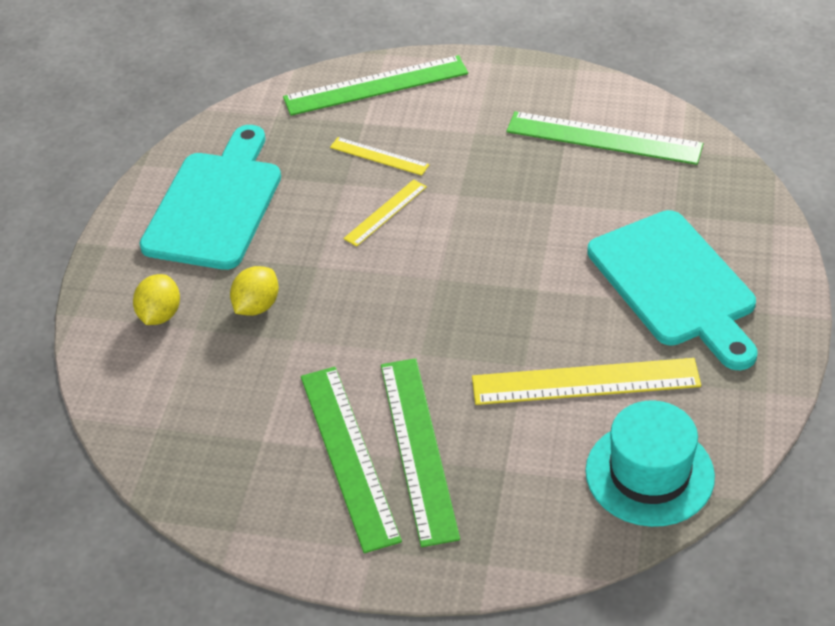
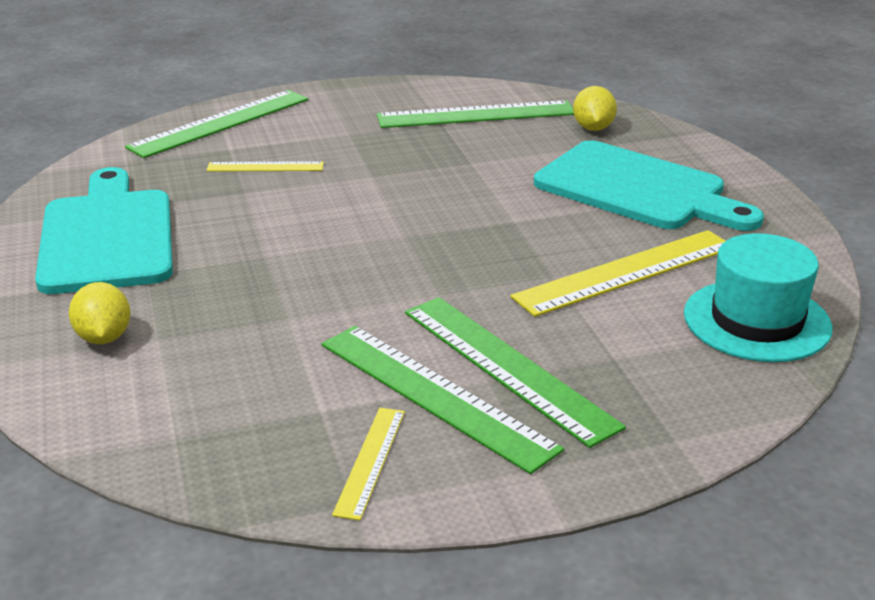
camera: 30 degrees left, 15 degrees down
(257, 306) = (220, 302): yellow lemon -> yellow lemon (593, 128)
(385, 212) = (307, 203): yellow ruler -> yellow ruler (370, 461)

